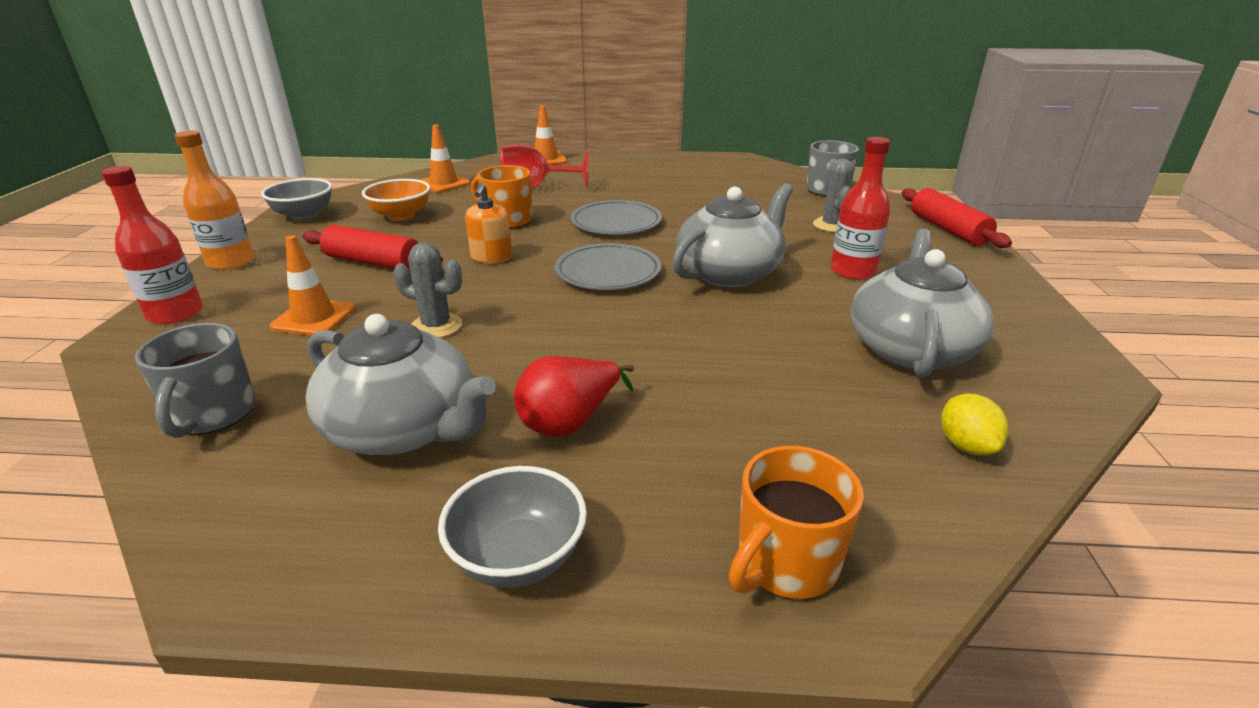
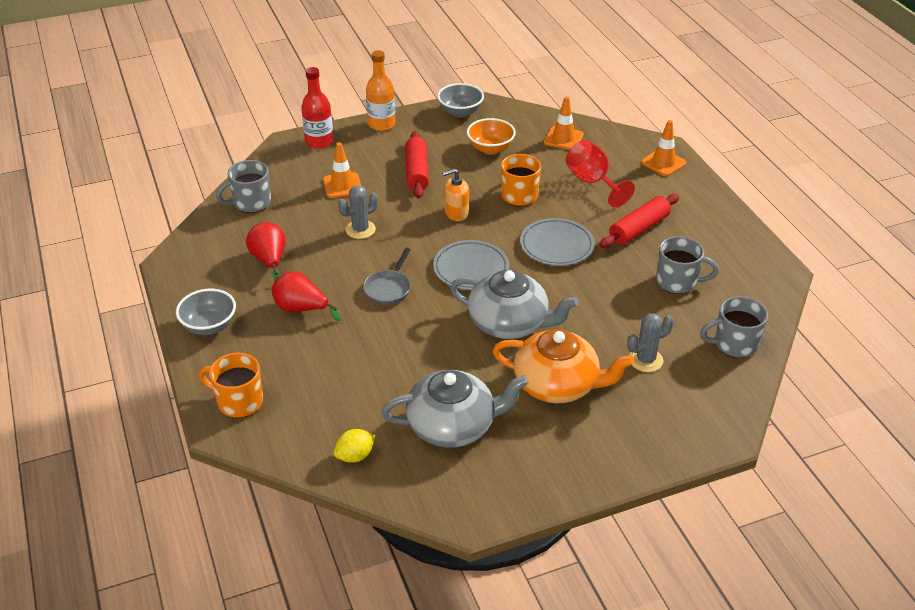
camera: 65 degrees right, 10 degrees up
(403, 428) = (269, 260): grey teapot -> red pear
(436, 326) = (360, 229): grey cactus -> grey cactus turned 60 degrees clockwise
(593, 333) = (388, 288): none -> grey pan
(724, 190) = (677, 282): none -> grey mug
(852, 271) = (557, 384): red bottle -> orange teapot
(948, 229) = (695, 433): red rolling pin -> red rolling pin (639, 229)

